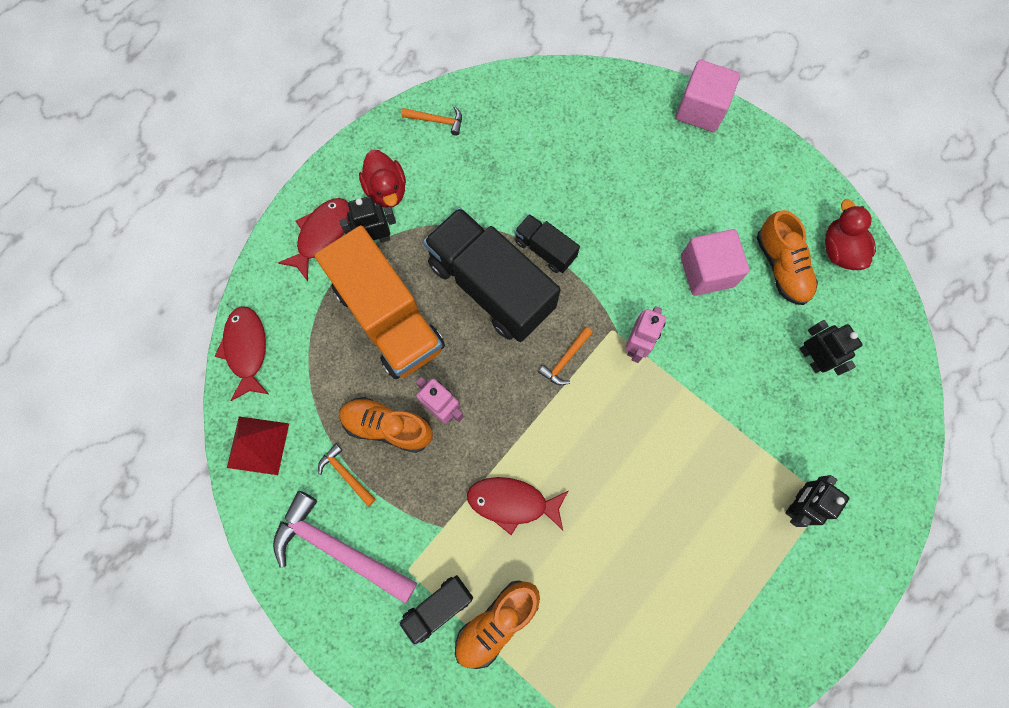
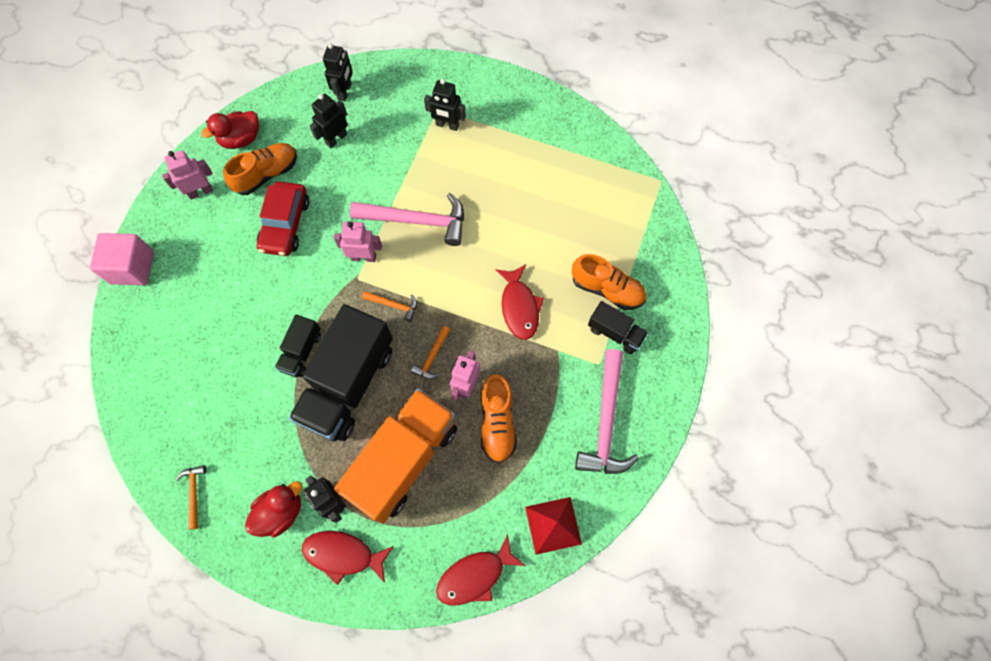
camera: 110 degrees left, 5 degrees down
(346, 474) = (548, 440): orange hammer -> orange hammer (432, 357)
(666, 420) = (417, 220): none -> pink hammer
(707, 271) = (285, 224): pink cube -> red car
(777, 192) = (200, 192): none -> pink robot
(882, 388) = (345, 92): none -> black robot

